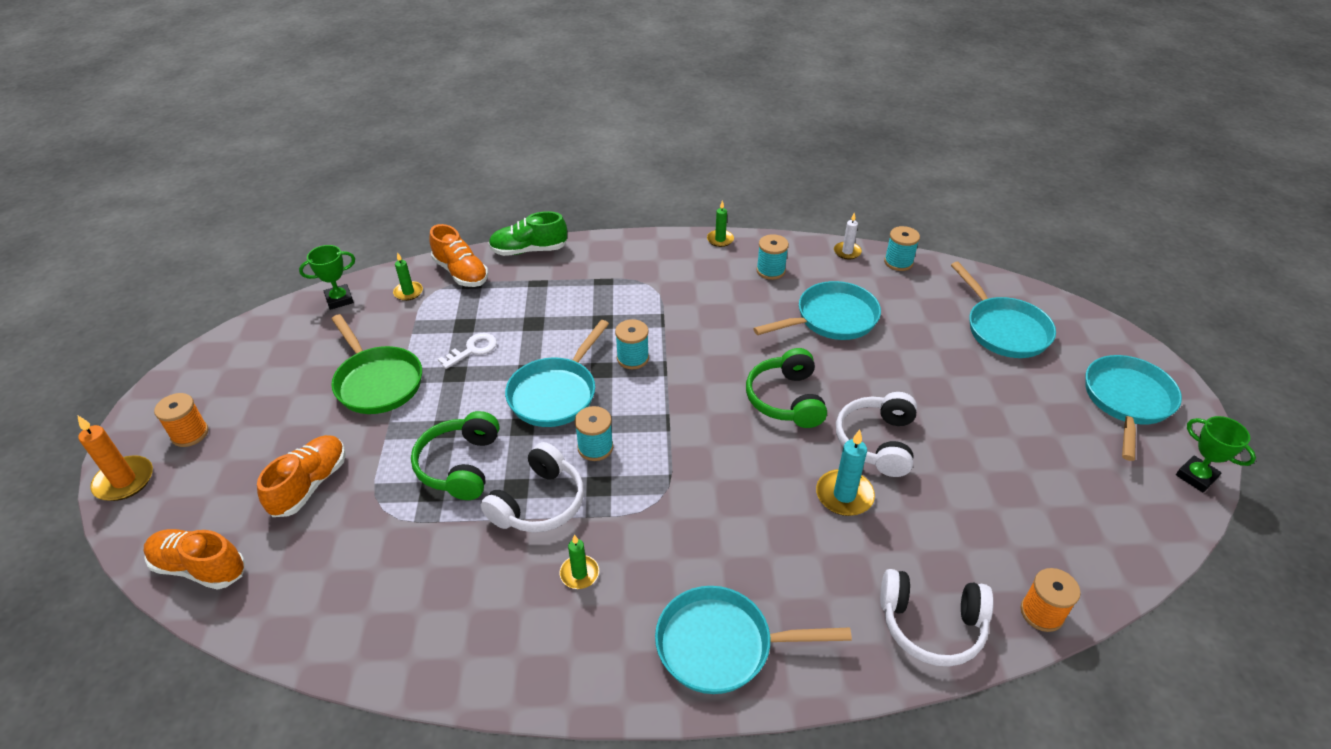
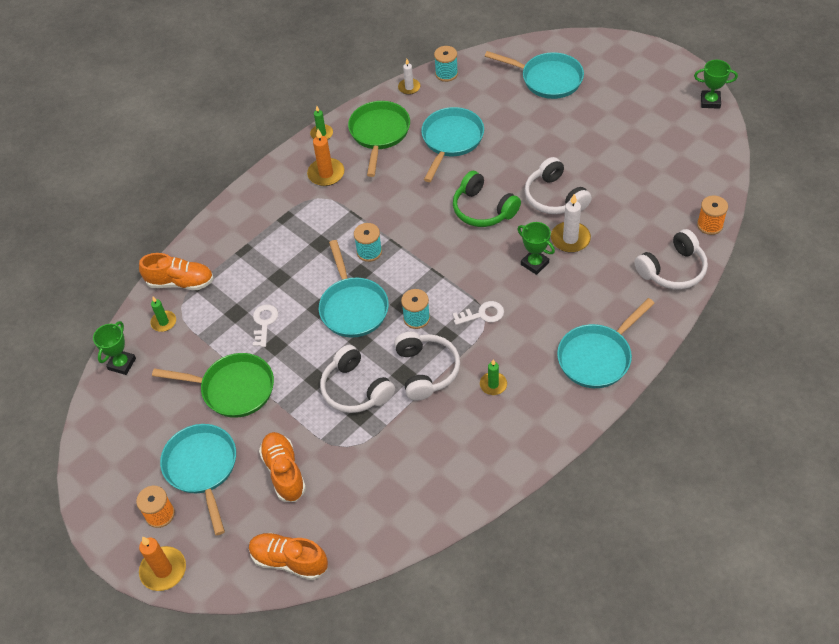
camera: 40 degrees left, 10 degrees up
(200, 567) = (289, 561): orange shoe -> orange shoe turned 45 degrees clockwise
(460, 465) = (355, 389): green headphones -> white headphones
(529, 250) = (204, 233): green shoe -> none
(659, 495) = (482, 314): none -> white key
(682, 271) = (326, 174): none -> orange candle
(770, 271) = (379, 134): turquoise spool -> green pan
(774, 489) = (534, 263): none -> green trophy
(844, 495) = (570, 239): turquoise candle -> white candle
(1127, 401) = (645, 80): turquoise pan -> turquoise pan (202, 468)

